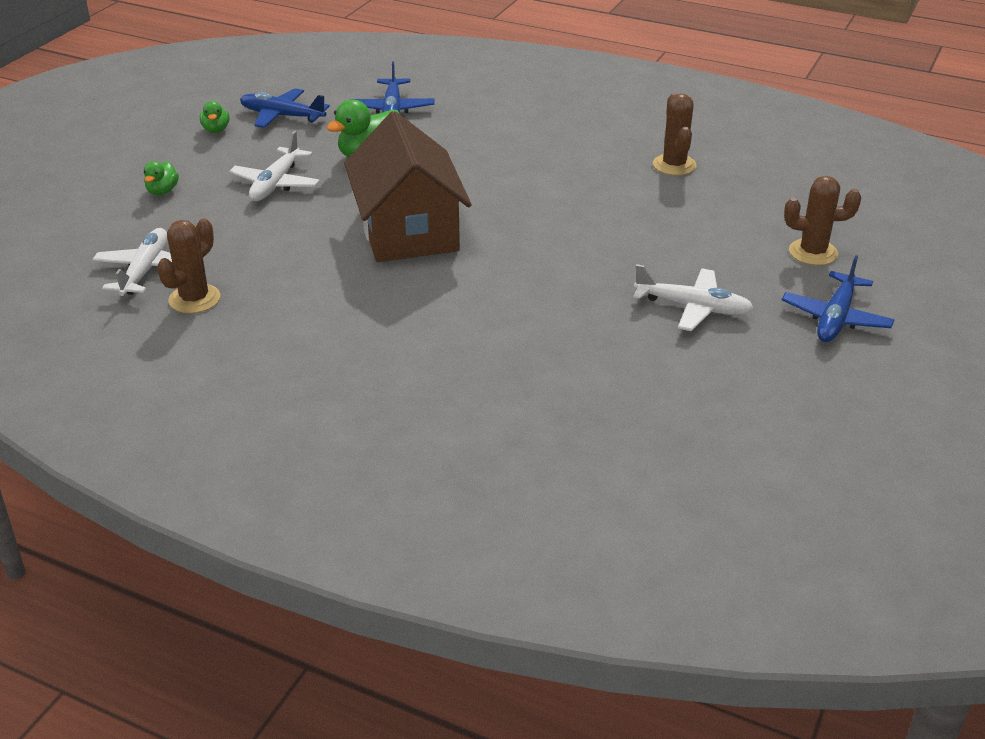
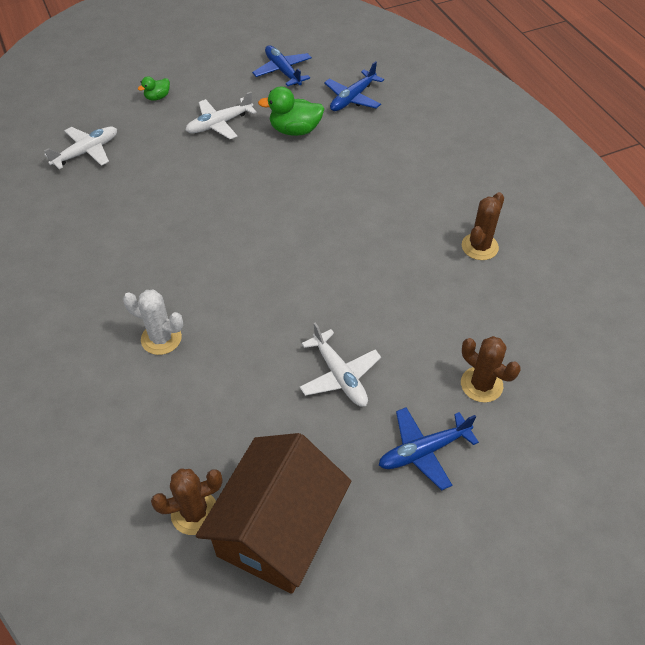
camera: 40 degrees right, 15 degrees up
(194, 299) = (86, 187): brown cactus -> brown cactus (194, 512)
(216, 130) = (235, 64): green duck -> none
(408, 231) = (247, 203): brown house -> brown house (278, 529)
(483, 371) = (161, 338): none -> white cactus

